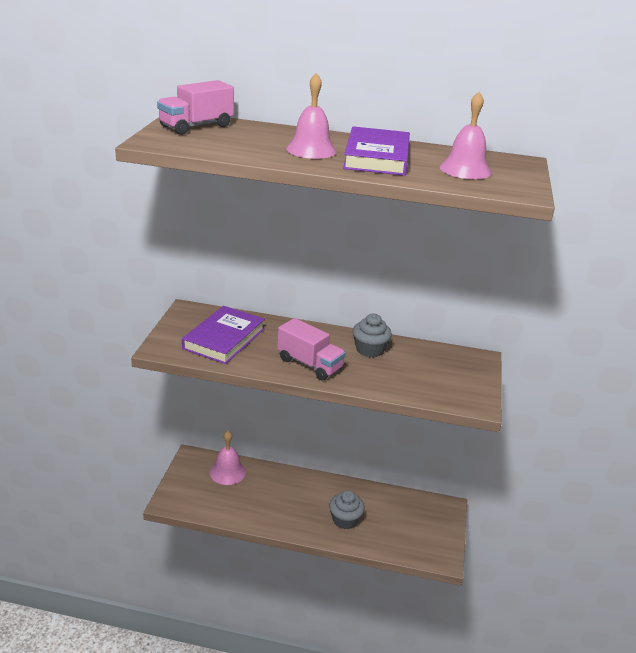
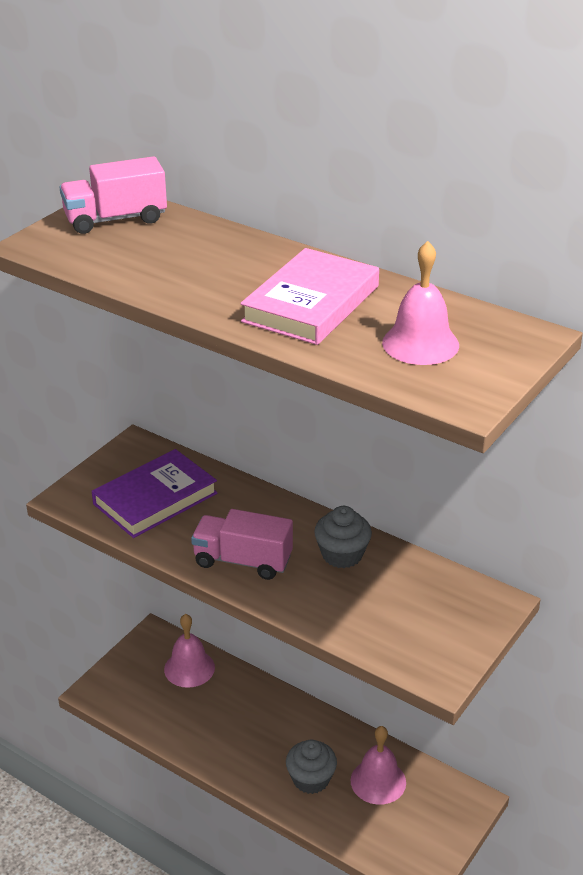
camera: 25 degrees right, 5 degrees up
(309, 364) = (243, 561): pink truck -> pink truck turned 135 degrees clockwise
(311, 150) = (230, 280): pink bell -> pink bell (378, 781)
(376, 157) = (311, 304): purple book -> pink book

